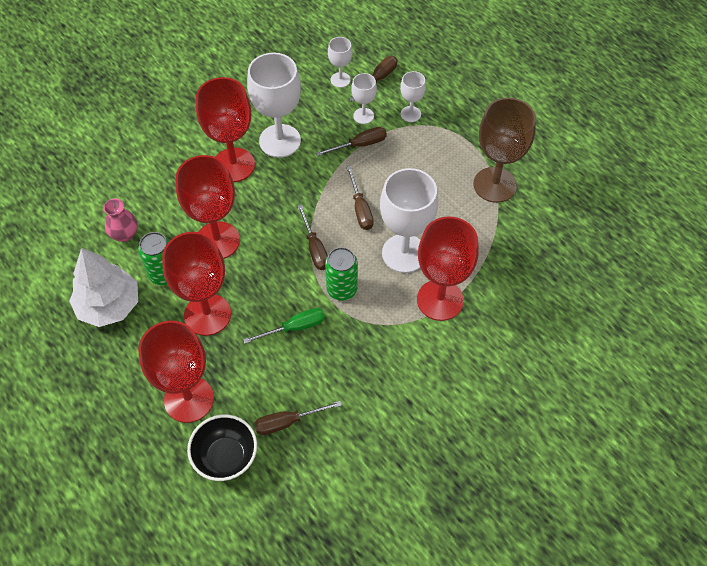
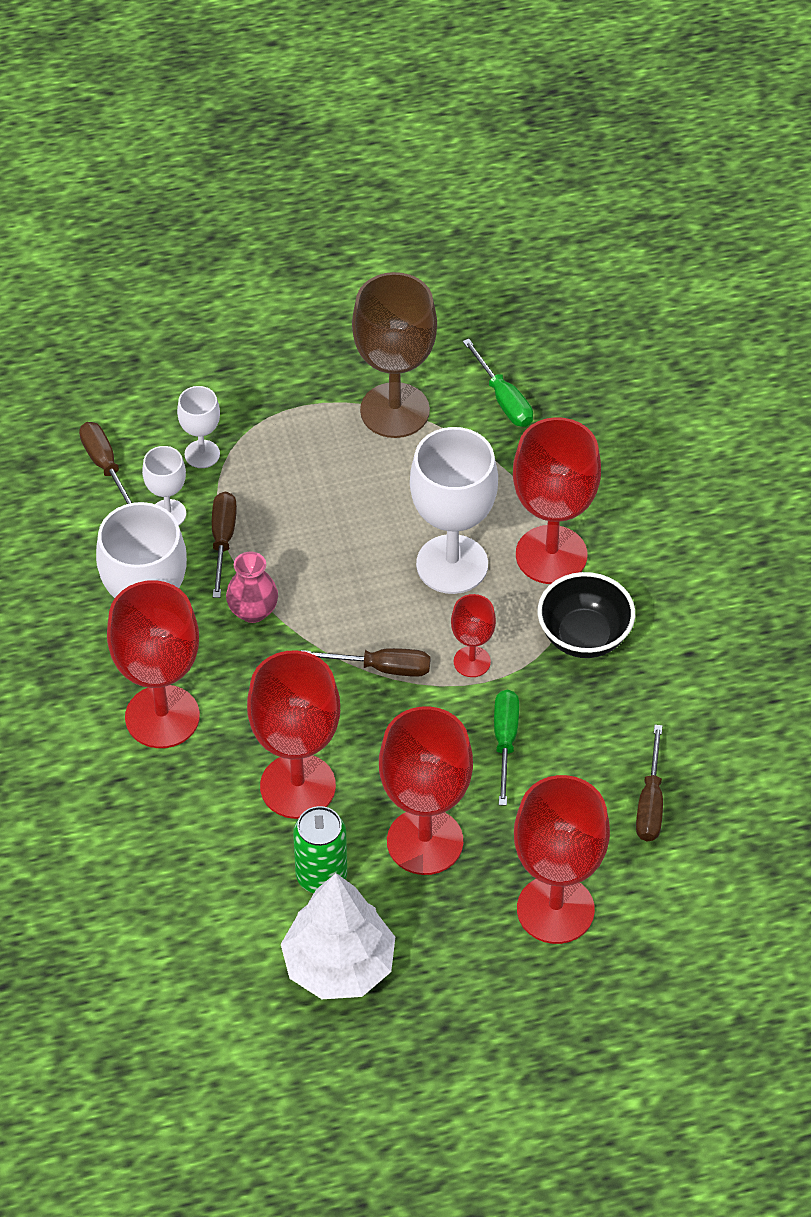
camera: 65 degrees left, 5 degrees down
(124, 234) = (214, 906): pink vase -> pink vase (253, 611)
(226, 457) = (668, 893): black bowl -> black bowl (584, 636)
(340, 80) = (75, 515): white goblet -> none
(342, 289) = (472, 661): green can -> red goblet
(360, 209) = (343, 586): brown screwdriver -> none
(537, 233) = (503, 399): none -> green screwdriver

